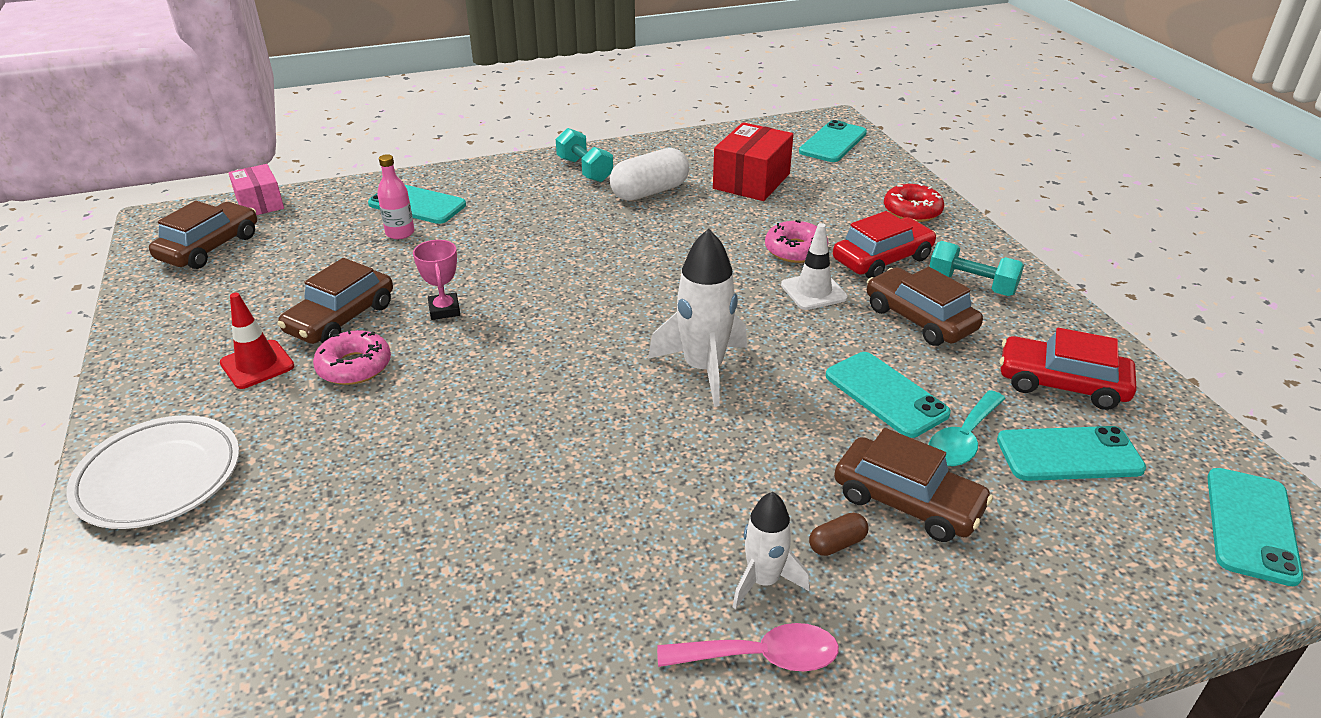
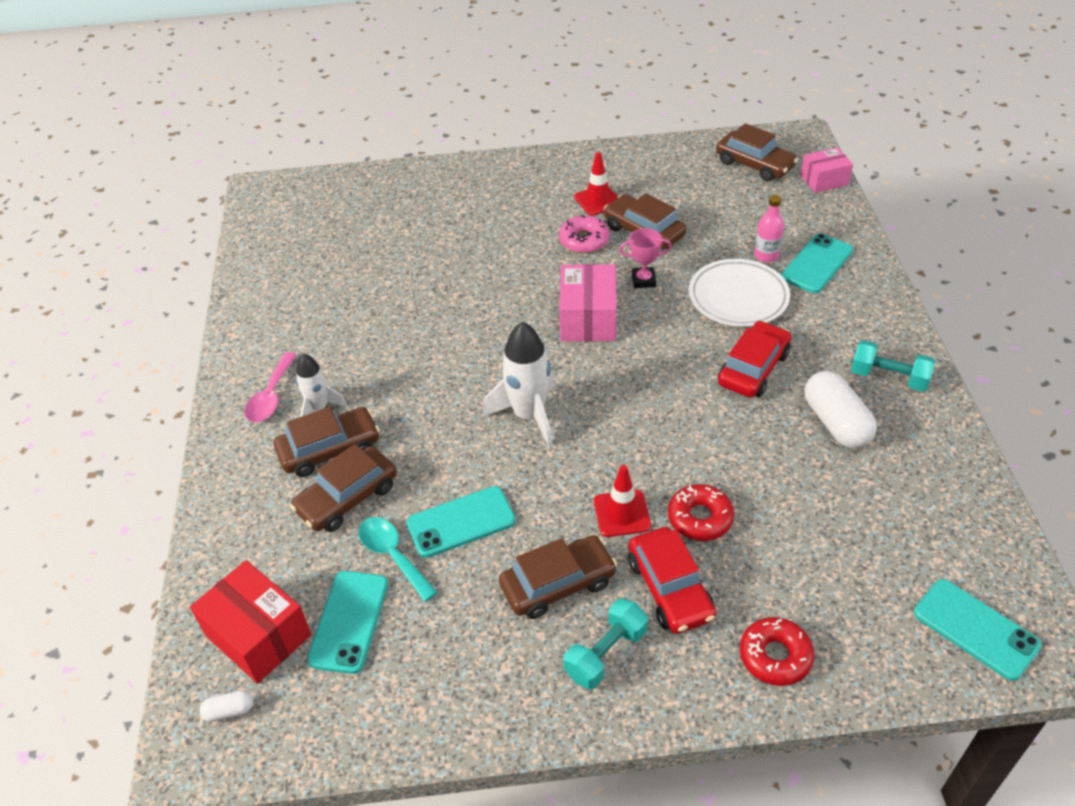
camera: 105 degrees right, 10 degrees up
(159, 477) = (502, 178): white plate -> white plate (738, 297)
(521, 344) = (588, 318): none -> pink box
(584, 170) = (888, 378): turquoise dumbbell -> turquoise dumbbell turned 45 degrees clockwise
(751, 181) = (859, 515): red box -> red box (258, 635)
(795, 250) = (700, 518): pink donut -> red donut
(813, 291) = (622, 513): white traffic cone -> red traffic cone
(837, 544) = (329, 449): brown capsule -> brown car
(1061, 384) = (431, 660): red car -> red car (753, 369)
(1250, 525) = (229, 711): turquoise phone -> white capsule

